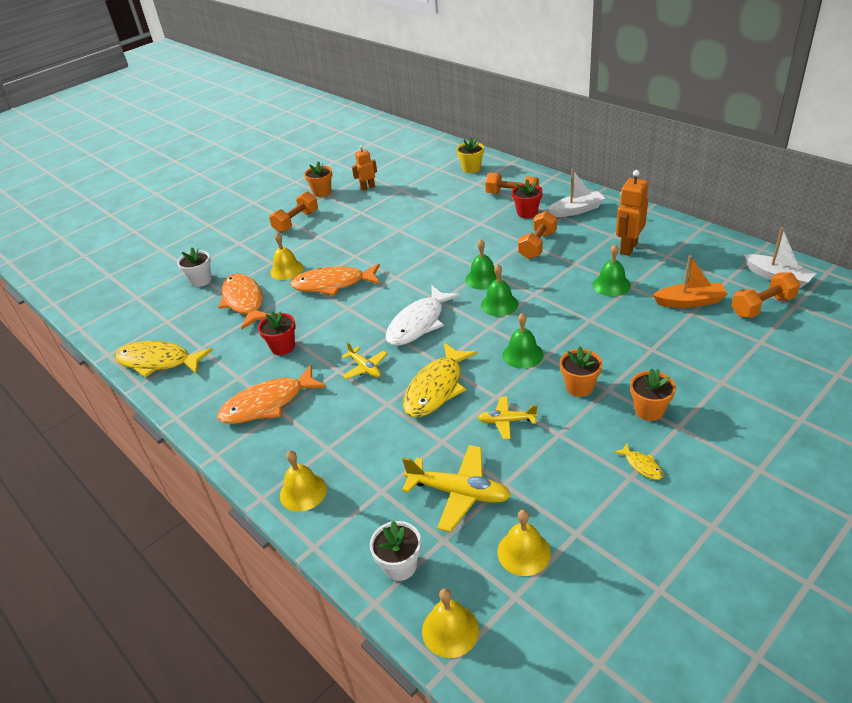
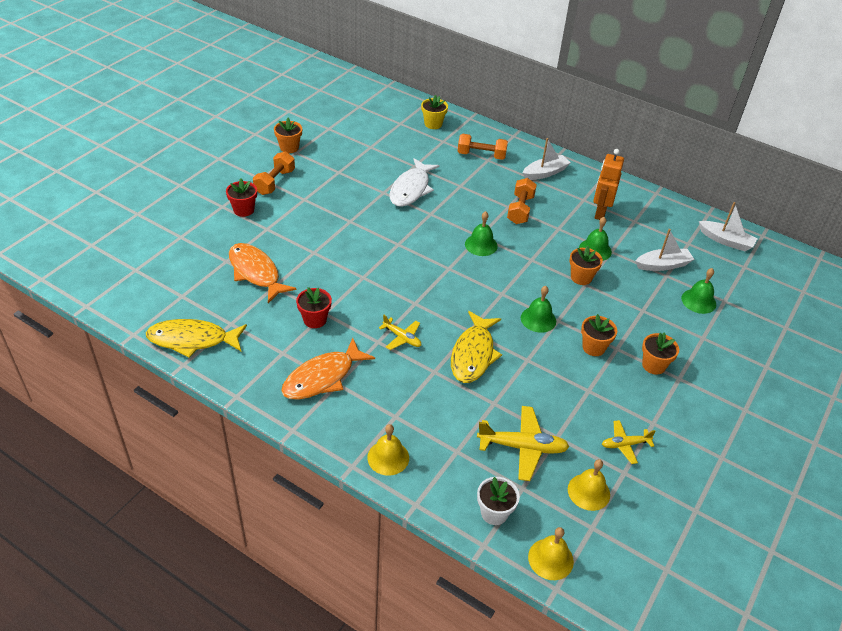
camera: 20 degrees left, 5 degrees up
(201, 280) = (199, 250): white flower pot -> none
(287, 270) = (286, 237): yellow bell -> none
(333, 284) = (339, 252): orange fish -> none
(367, 187) = (335, 143): orange robot -> none
(419, 323) = (436, 291): white fish -> white fish (411, 189)
(499, 304) = (503, 271): green bell -> green bell (698, 301)
(506, 421) = (542, 381): yellow plane -> yellow plane (625, 444)
(527, 213) = (501, 175): red flower pot -> red flower pot (244, 210)
(586, 313) = (581, 277): none -> orange flower pot
(641, 465) = (659, 413): yellow fish -> none
(690, 302) = (663, 265): orange boat -> white boat
(762, 306) = (720, 268): orange dumbbell -> none

